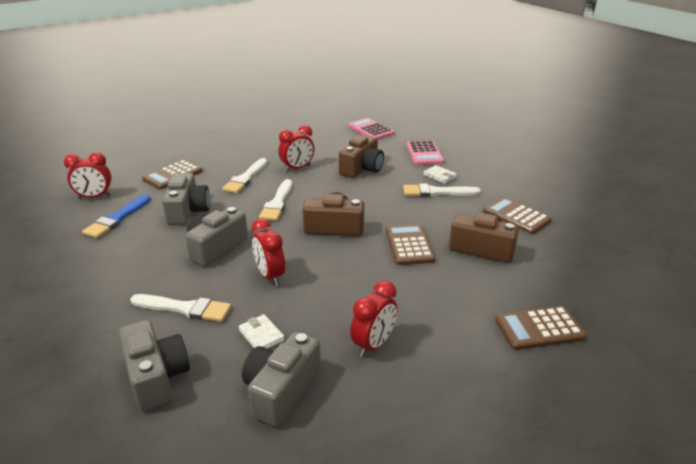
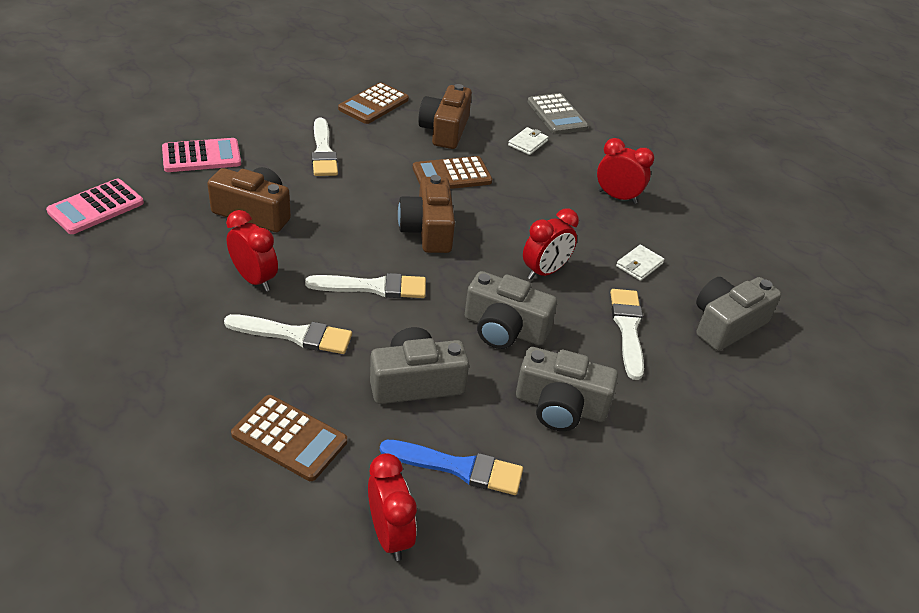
camera: 105 degrees left, 10 degrees up
(281, 390) = (696, 244): grey camera -> grey camera (560, 406)
(439, 176) = (276, 147): white wallet -> white wallet (528, 143)
(539, 329) = (557, 115): brown calculator -> grey calculator

